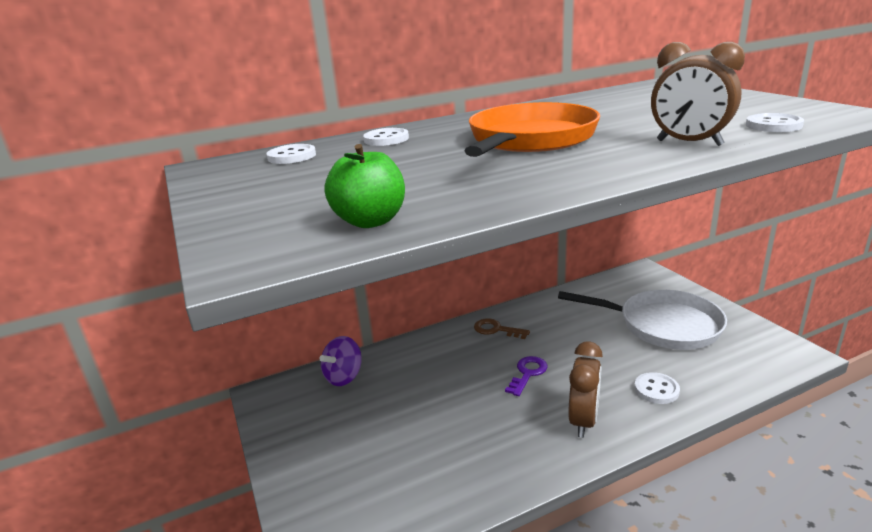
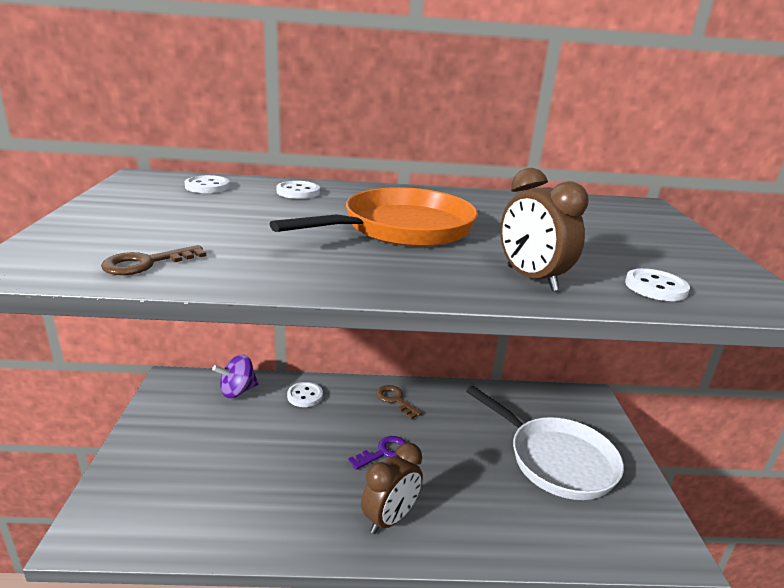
camera: 20 degrees right, 0 degrees up
(370, 221) = (146, 263): green apple -> brown key
(656, 390) = (486, 521): white button -> white button (305, 396)

